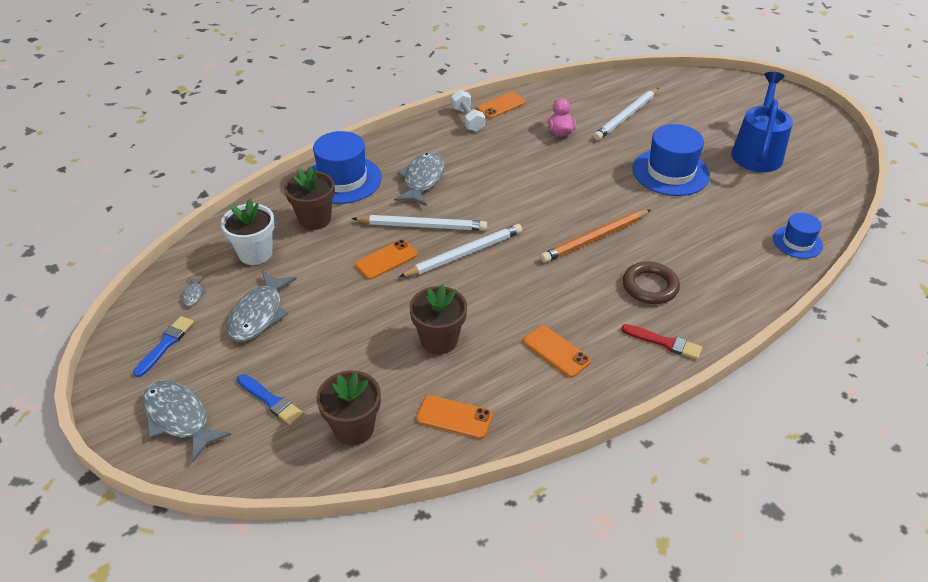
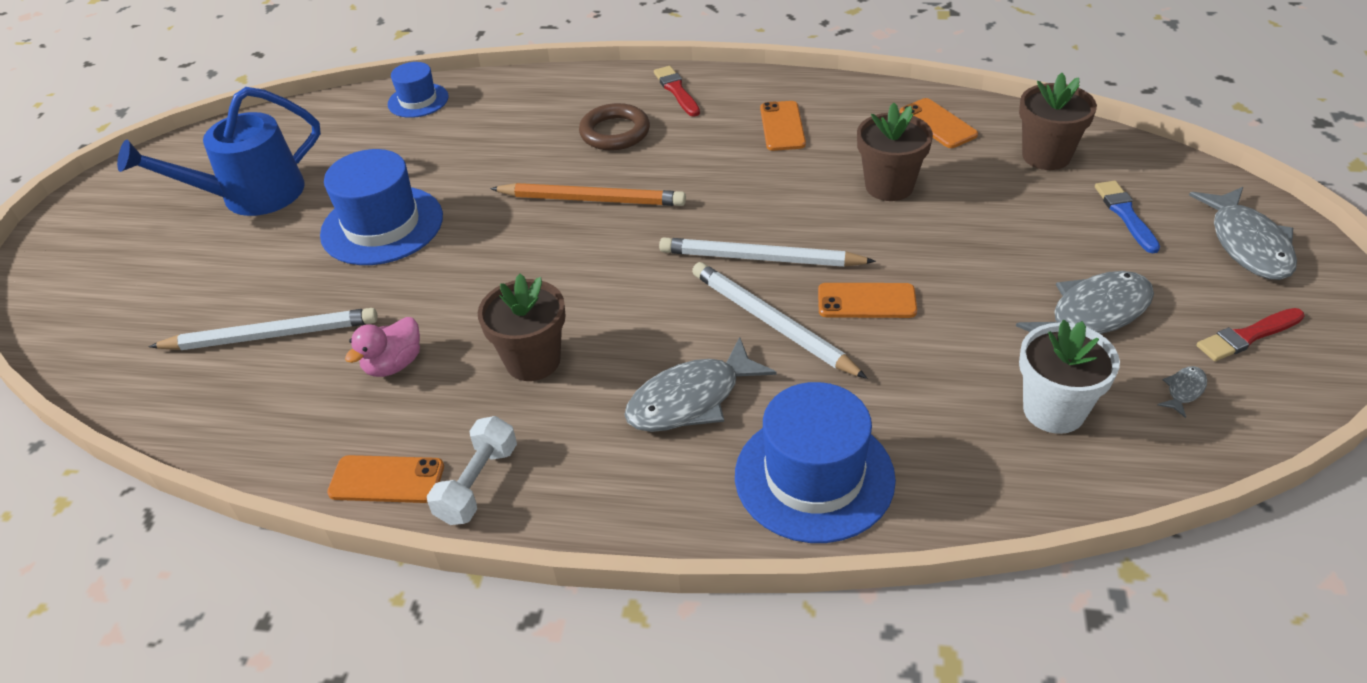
camera: 135 degrees left, 0 degrees up
(165, 344) = (1247, 336): blue brush -> red brush
(315, 219) = (920, 421): brown flower pot -> brown flower pot (533, 361)

